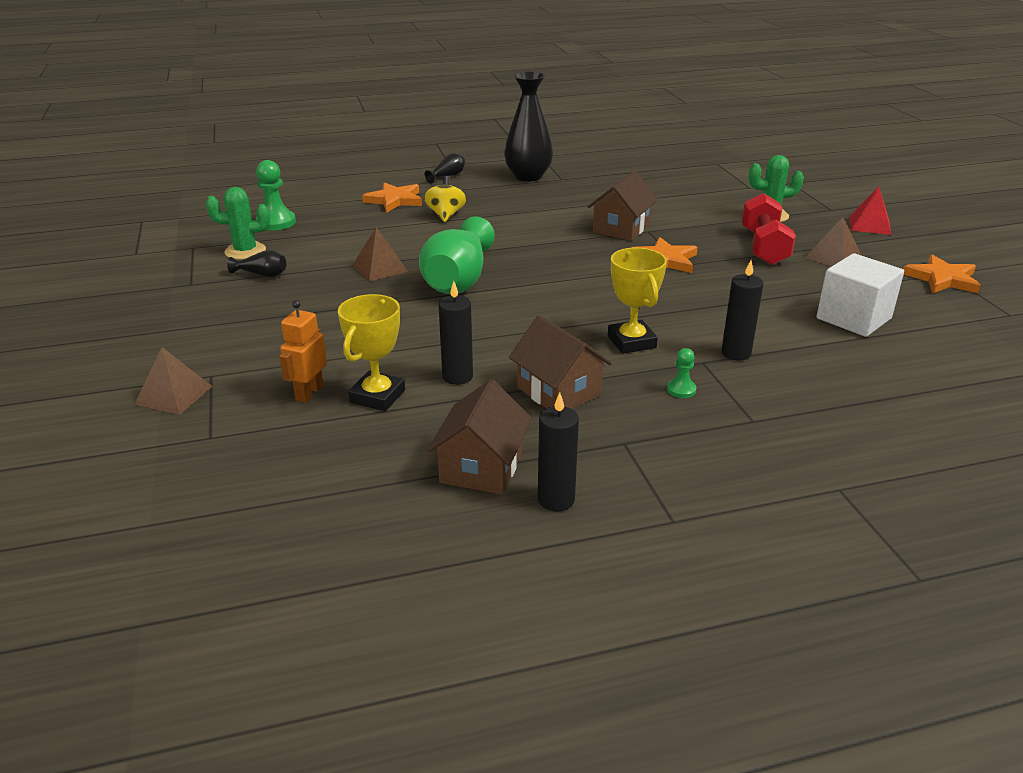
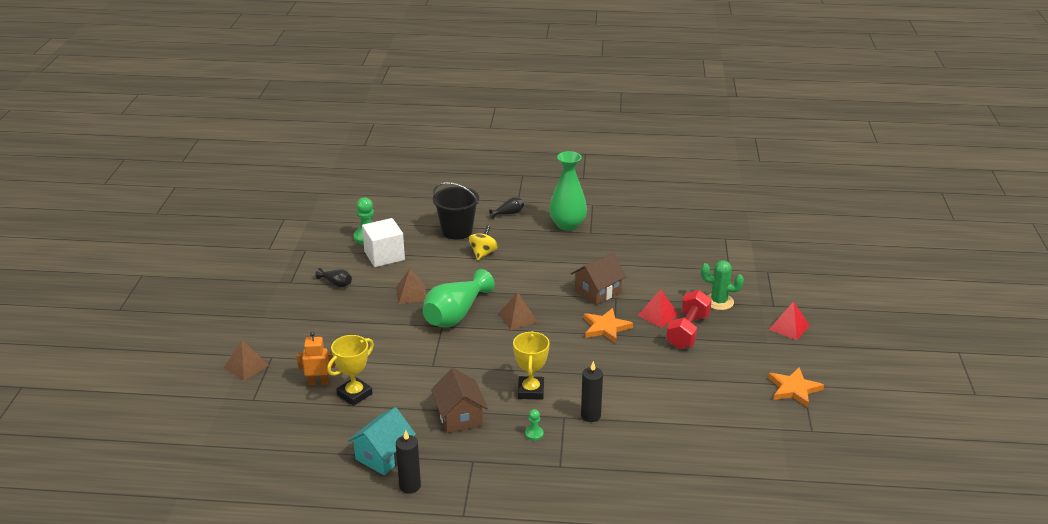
camera: 20 degrees right, 0 degrees up
(245, 251) = (335, 260): green cactus -> none
(309, 393) = (318, 382): orange robot -> orange robot turned 45 degrees clockwise
(394, 200) = (457, 231): orange star -> black bucket
(457, 377) = (408, 391): black candle -> none
(481, 467) = (383, 455): brown house -> turquoise house
(528, 176) = (567, 225): black vase -> green vase
(714, 238) = (658, 315): none -> red pyramid
(834, 257) = (731, 352): brown pyramid -> brown pyramid (517, 317)
(853, 318) = (695, 407): white cube -> white cube (384, 256)

